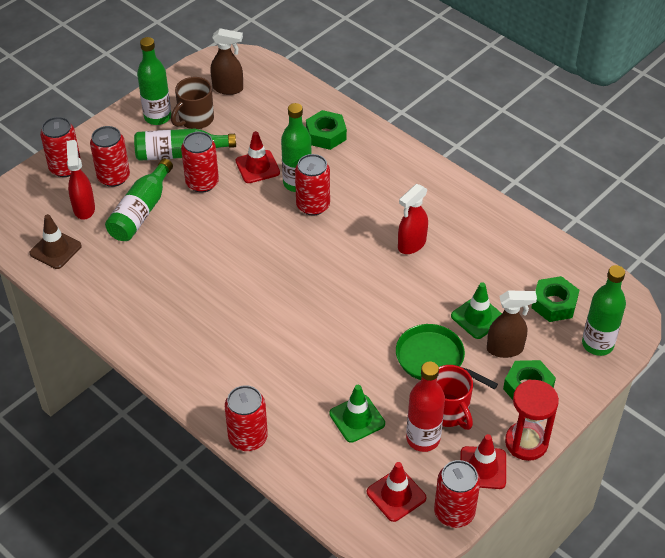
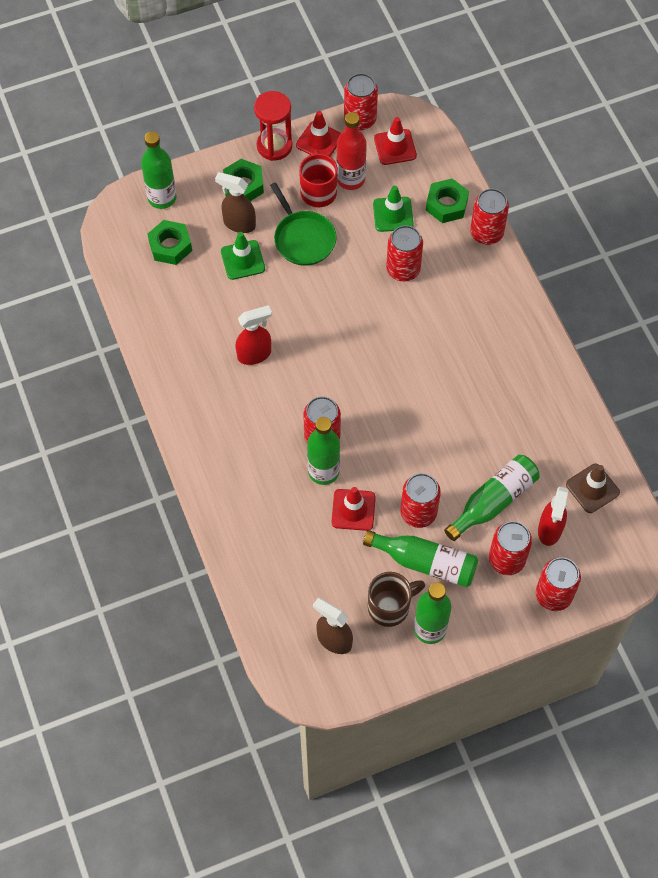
camera: 155 degrees left, 15 degrees up
(317, 368) = (403, 269): none -> red can
(326, 135) = (262, 523): green nut -> green nut (446, 205)

